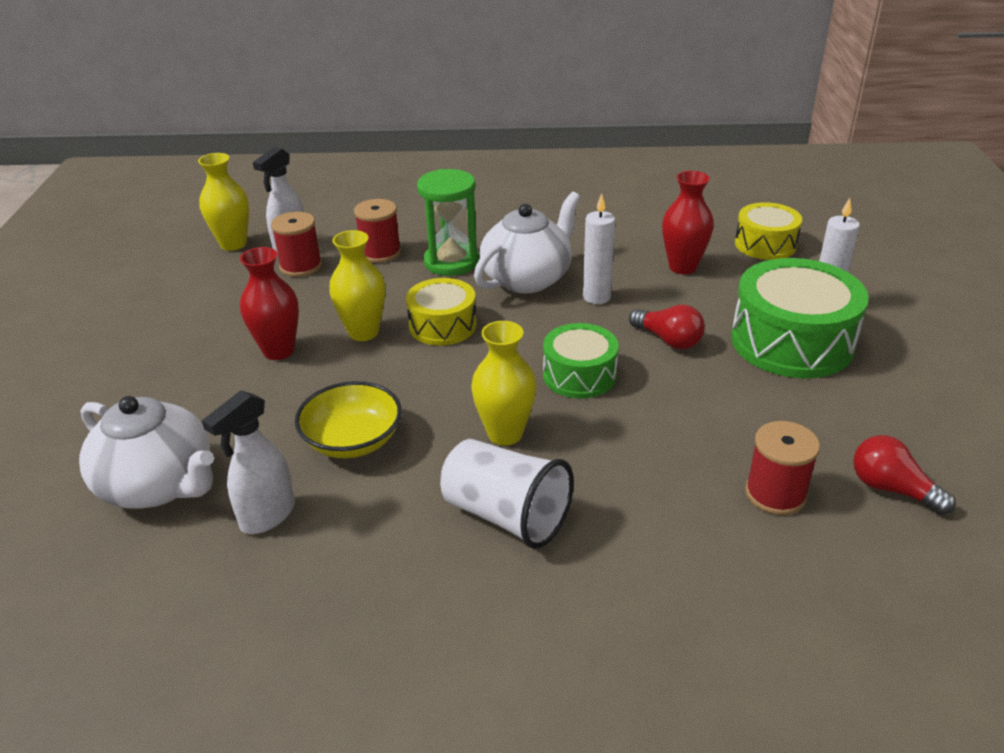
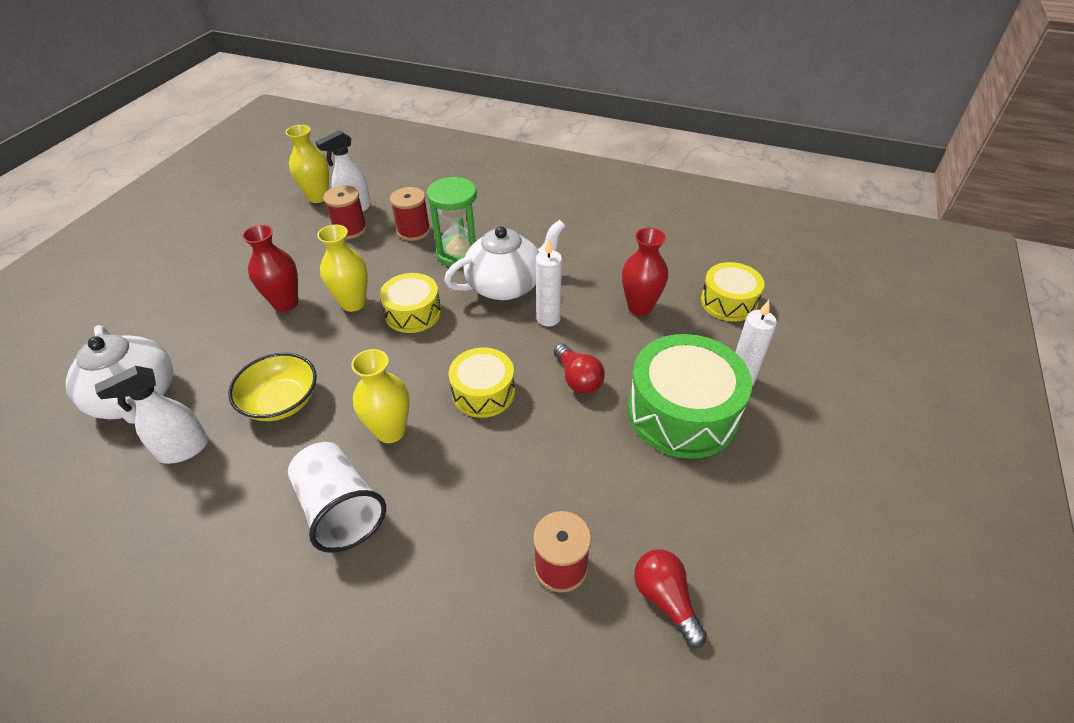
camera: 20 degrees right, 10 degrees up
(579, 375) = (483, 392): green drum -> yellow drum

